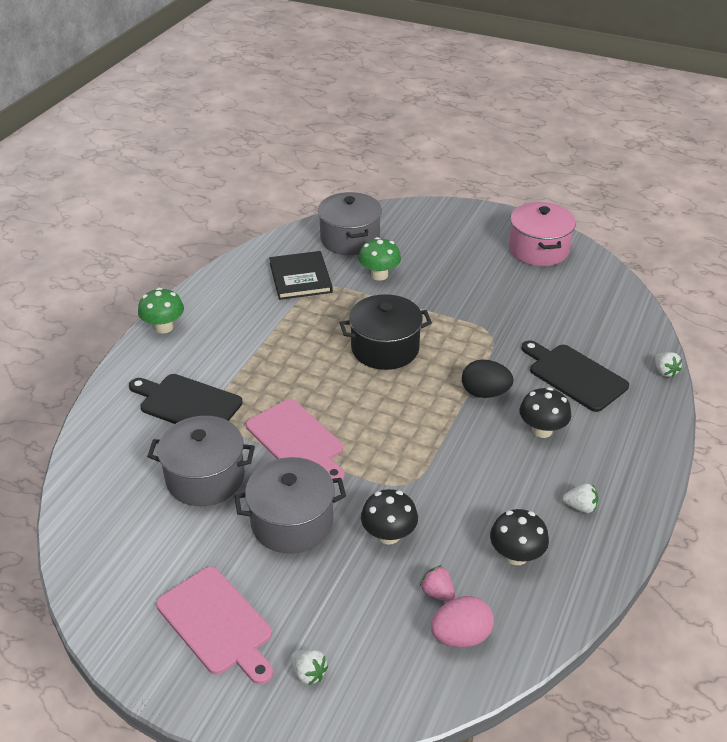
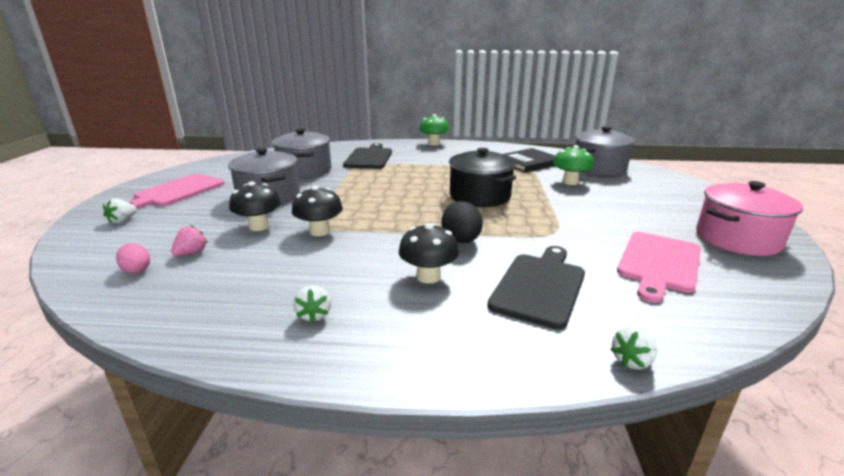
camera: 70 degrees right, 15 degrees down
(297, 440) = (351, 186): pink cutting board -> pink cutting board (658, 263)
(461, 636) = (137, 270): pink egg -> pink egg, size x0.62
(516, 555) = (236, 284): black mushroom -> black mushroom (319, 231)

